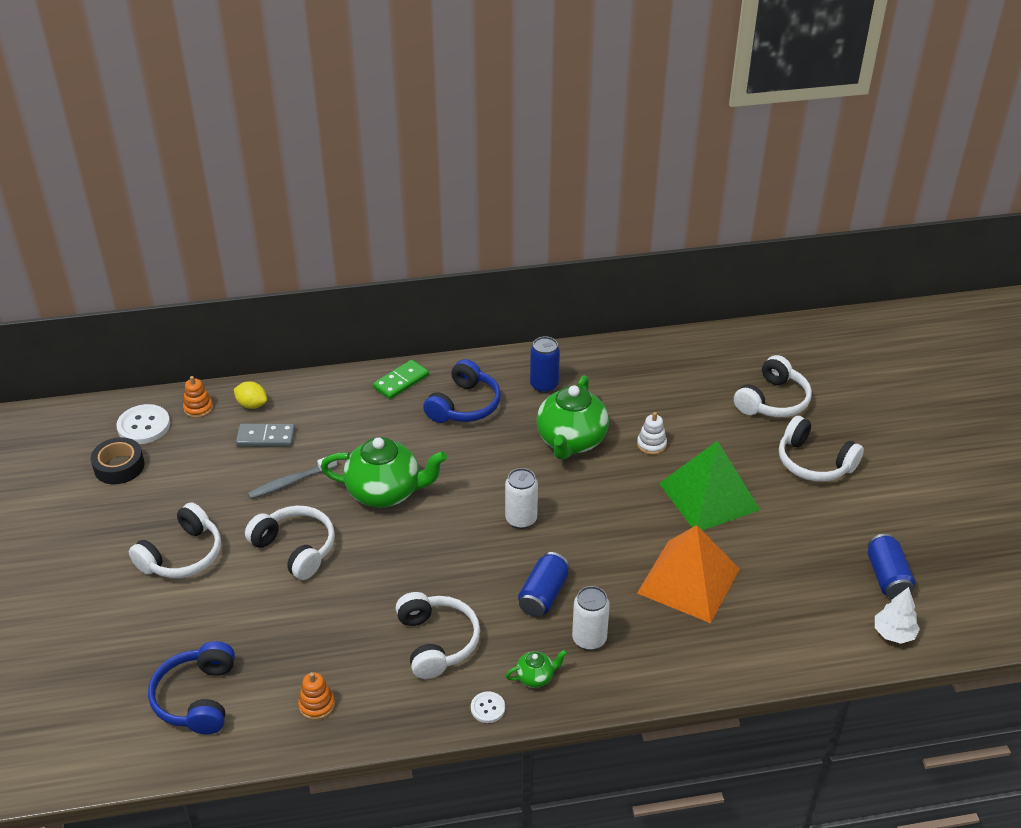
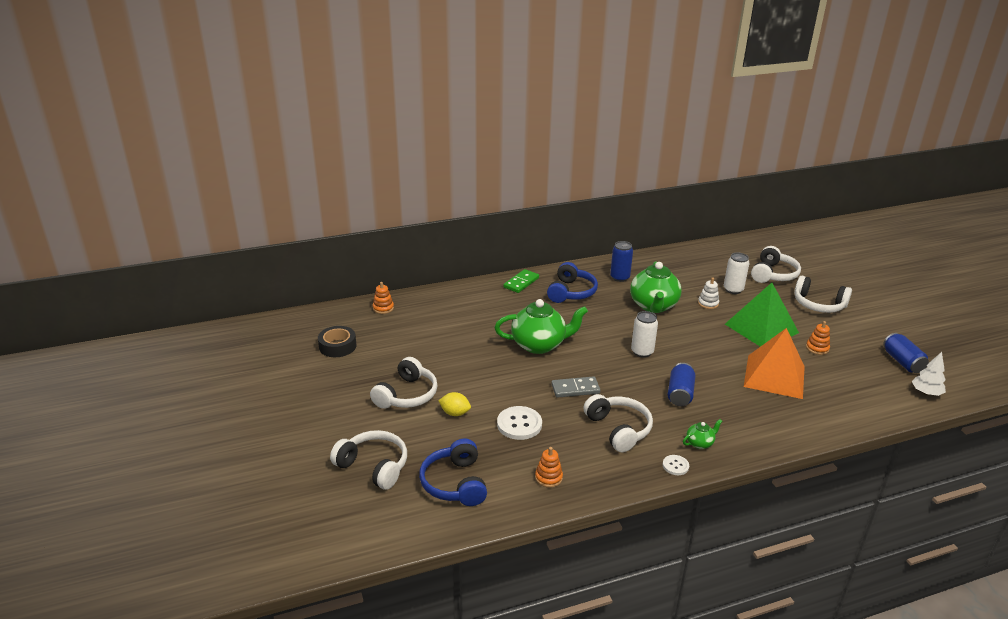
camera: 10 degrees left, 10 degrees down
(144, 426) = (347, 321): white button -> white button (519, 424)
(252, 405) = (421, 303): yellow lemon -> yellow lemon (455, 413)
(266, 437) = (439, 321): grey domino -> grey domino (575, 389)
(290, 482) = (468, 345): grey toothbrush -> none
(296, 548) = (489, 383): white headphones -> white headphones (374, 466)
(589, 639) = (725, 416): white can -> white can (733, 290)
(773, 540) = (817, 348): none -> orange stacking toy

